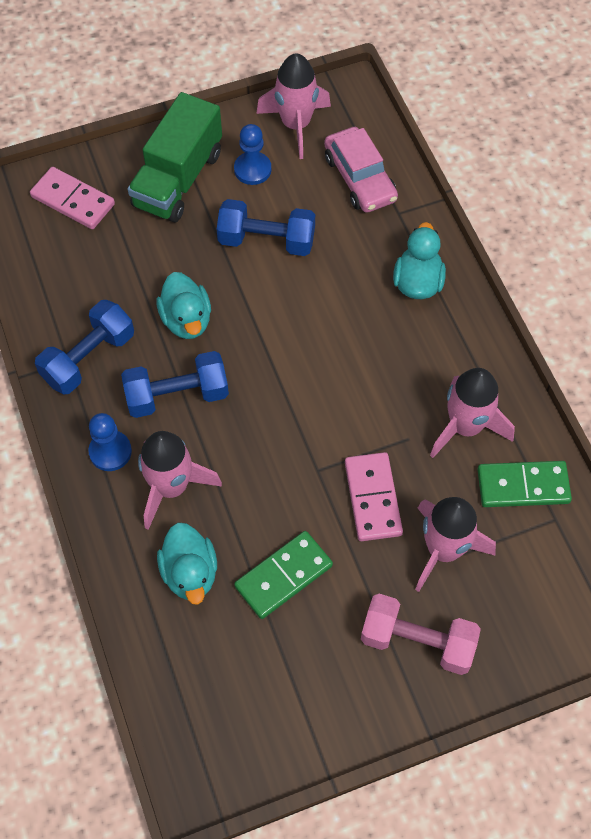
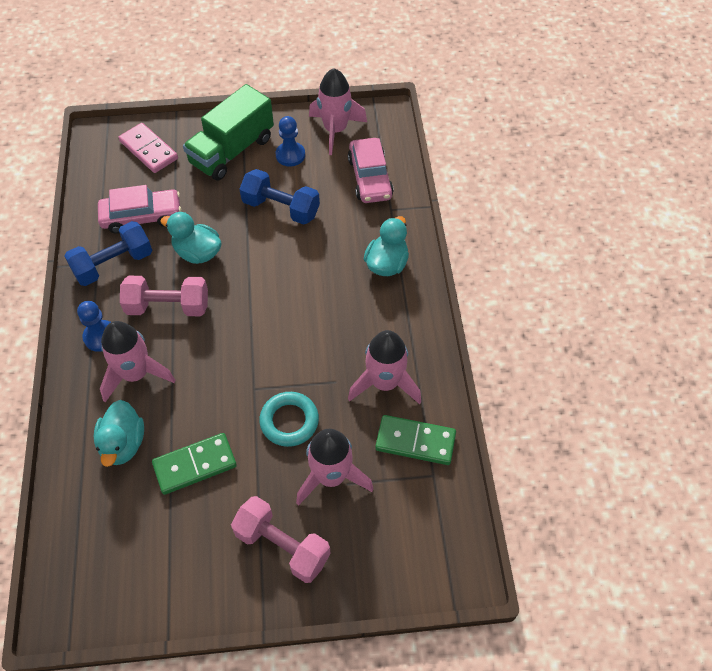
camera: 15 degrees right, 5 degrees down
(99, 289) = (142, 217): none -> pink car
(177, 395) = (168, 306): blue dumbbell -> pink dumbbell
(186, 320) = (197, 253): turquoise duck -> turquoise duck turned 120 degrees clockwise
(373, 498) = (289, 421): pink domino -> turquoise ring

